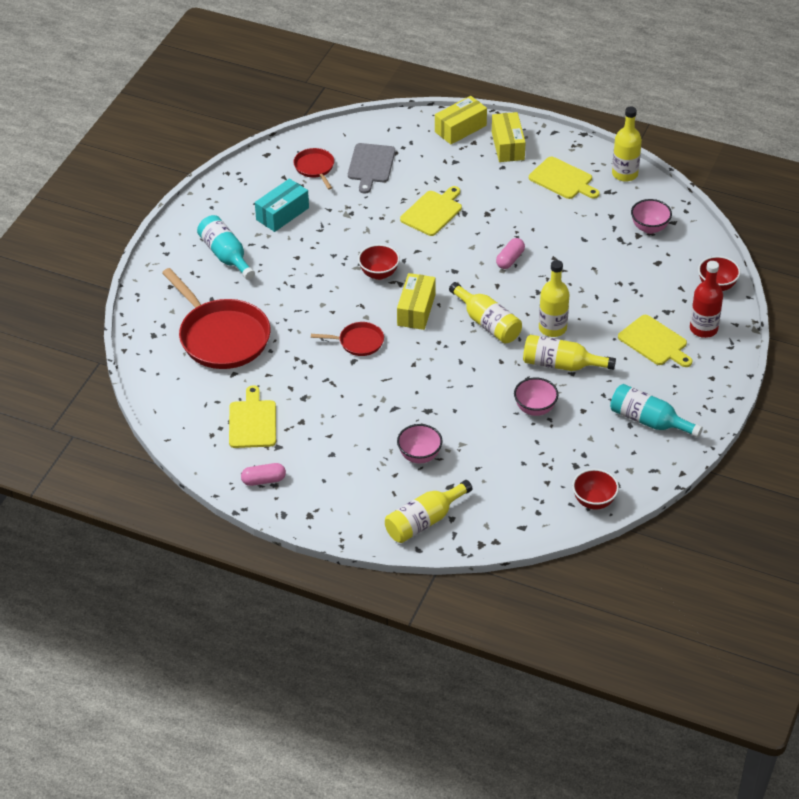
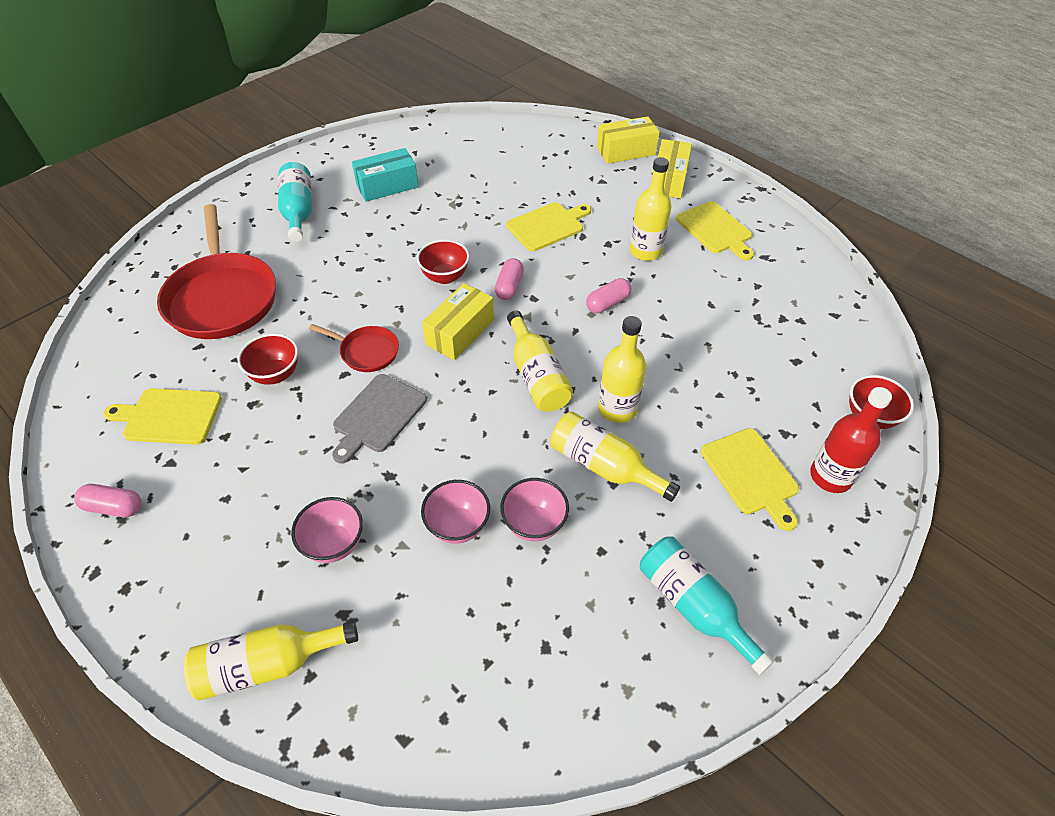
camera: 20 degrees right, 5 degrees up
(252, 422) = (169, 416): yellow cutting board -> yellow cutting board turned 105 degrees counterclockwise
(315, 167) = (452, 151): red pan -> none
(371, 165) = (510, 163): grey cutting board -> grey cutting board (377, 416)
(431, 267) = (509, 287): none -> pink capsule
(594, 501) = (542, 733): red bowl -> red bowl (275, 374)
(625, 174) = (793, 242): yellow bottle -> yellow bottle (645, 251)
(649, 228) = (801, 313): pink bowl -> pink bowl (458, 526)

